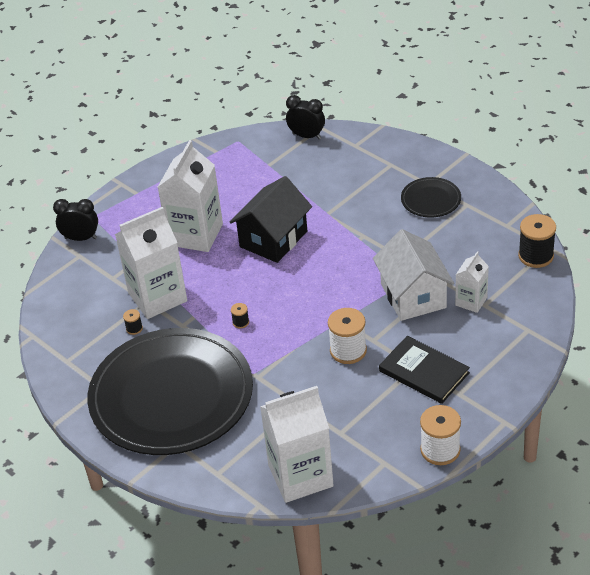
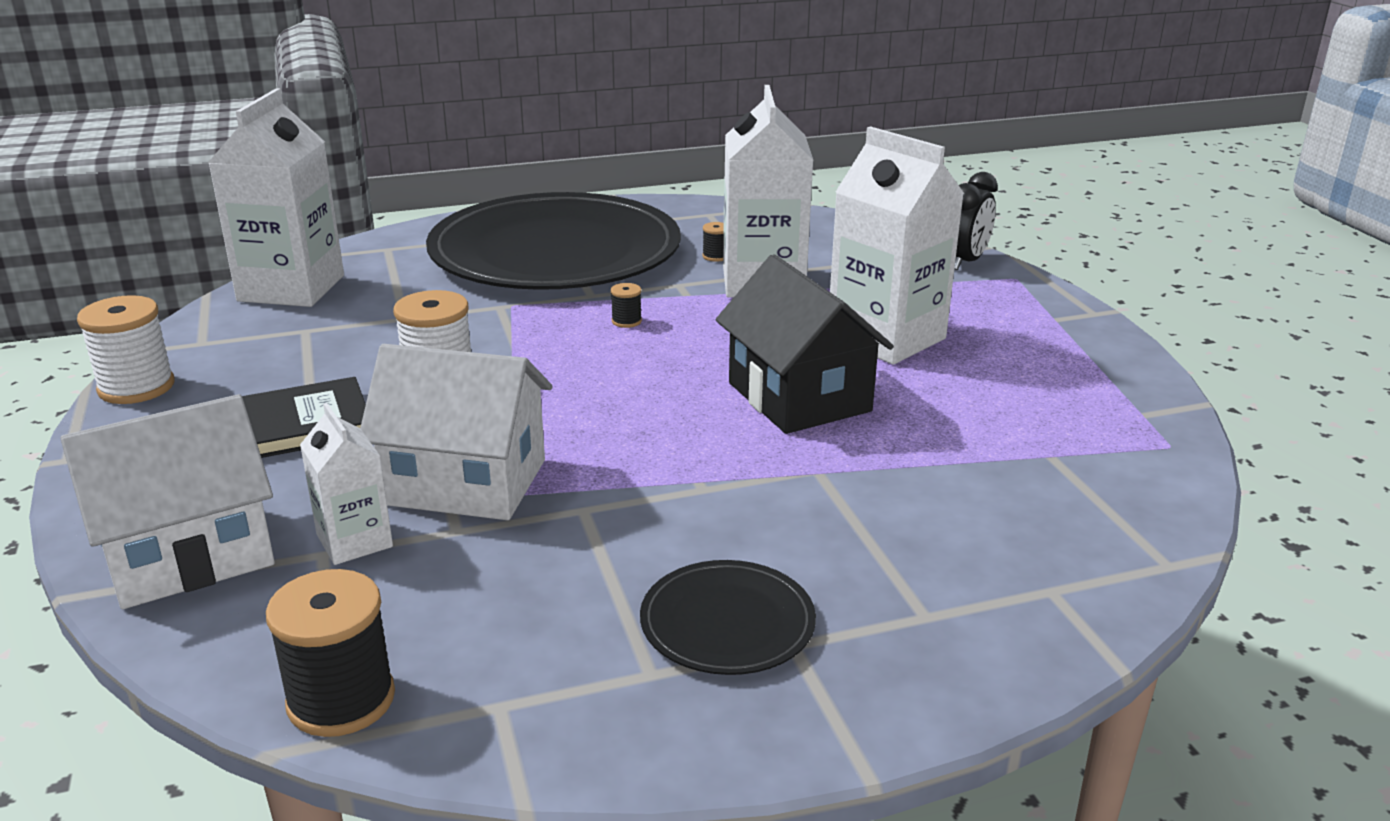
camera: 115 degrees right, 15 degrees down
(306, 136) = (1138, 534): black clock -> none
(517, 337) = (188, 554): none -> white house

